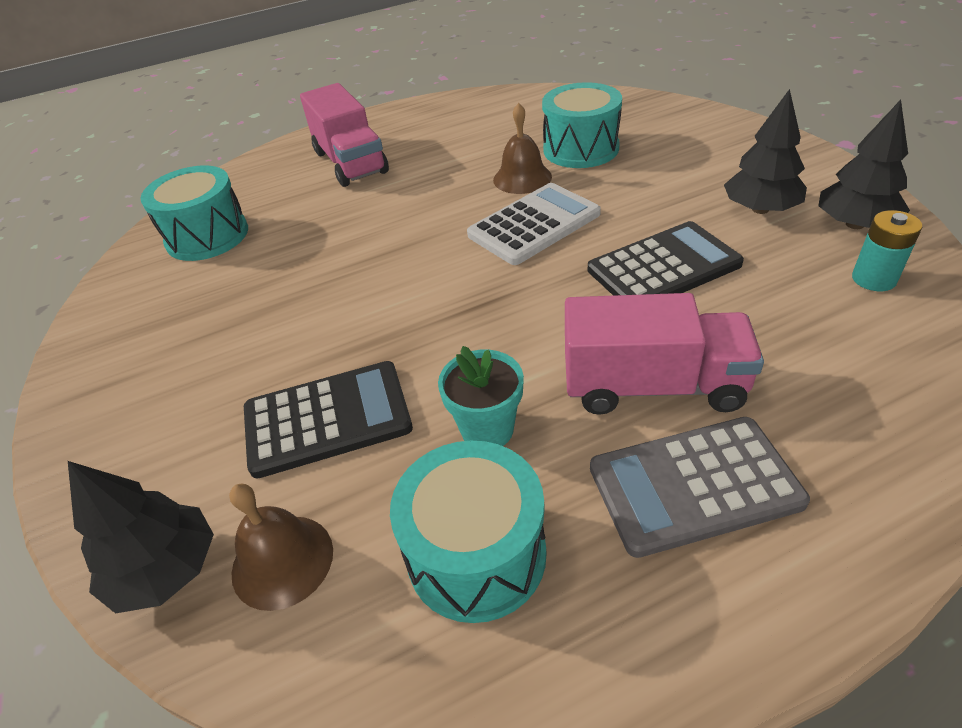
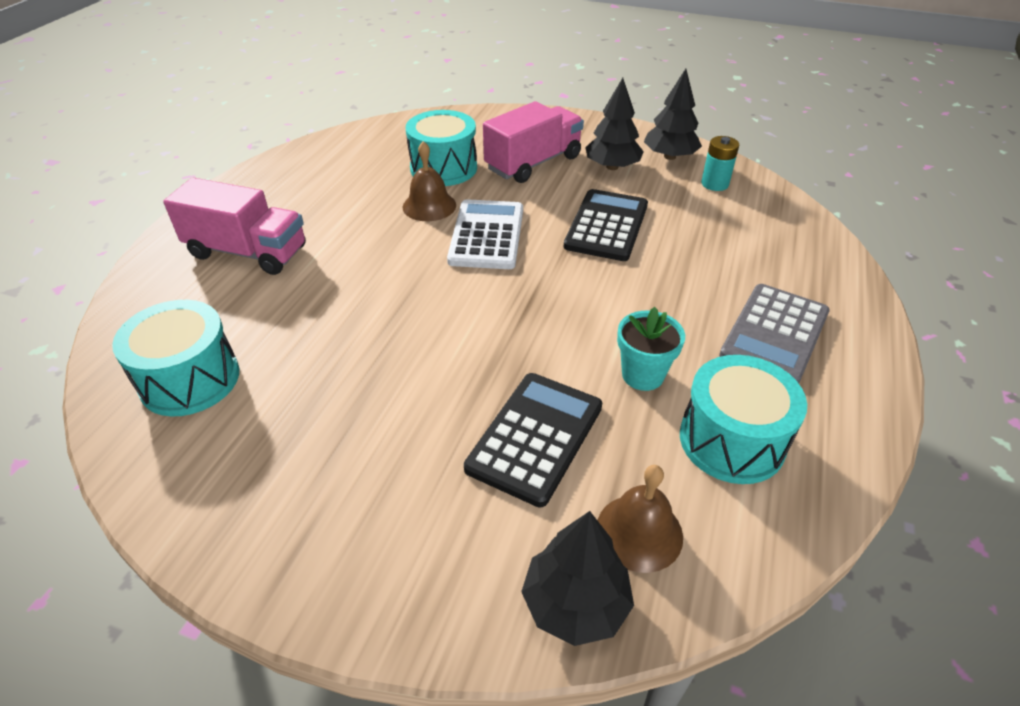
camera: 50 degrees left, 0 degrees up
(653, 386) = (691, 296): pink truck -> pink truck (533, 163)

